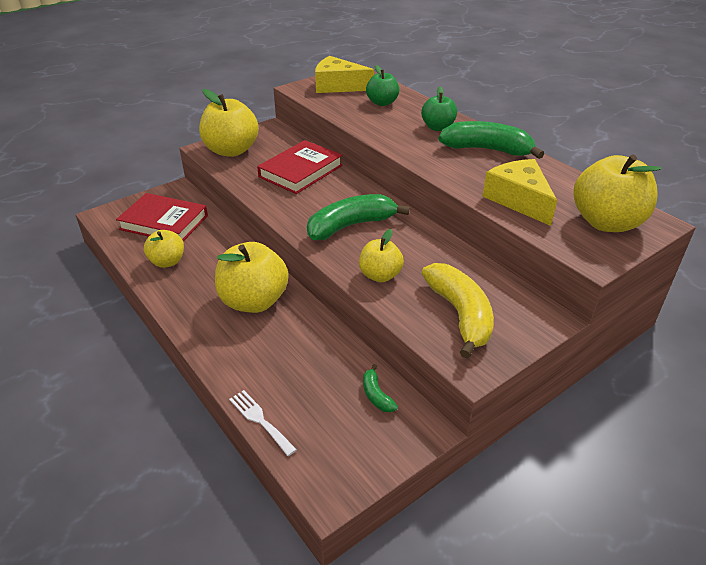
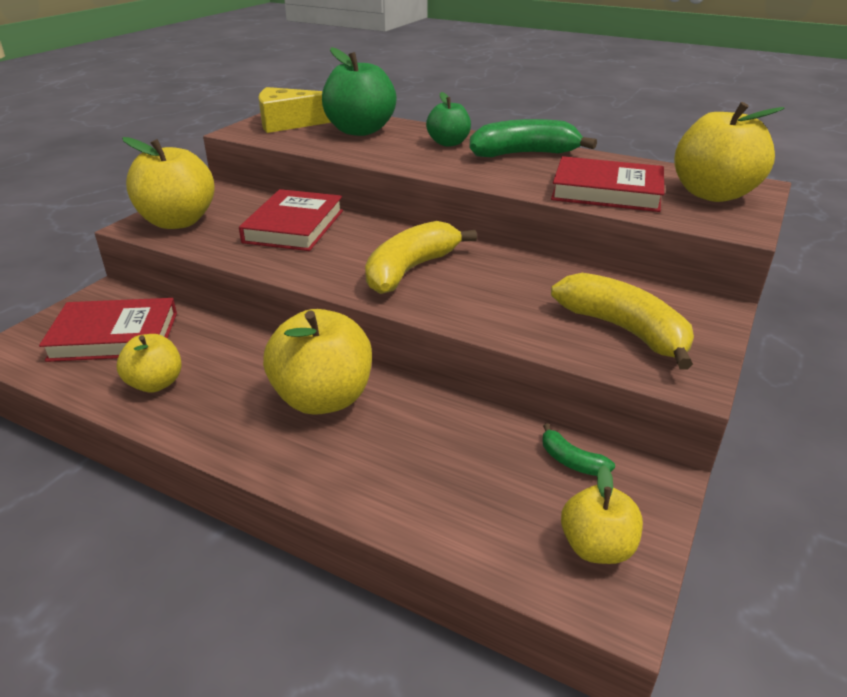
camera: 25 degrees left, 5 degrees down
(260, 420) = (449, 545): white fork -> none
(350, 226) = (410, 270): green banana -> yellow banana
(380, 275) = (494, 313): yellow apple -> yellow apple (596, 547)
(382, 103) = (360, 131): green apple -> green apple, size x1.72
(519, 200) = (606, 191): yellow cheese -> red book

